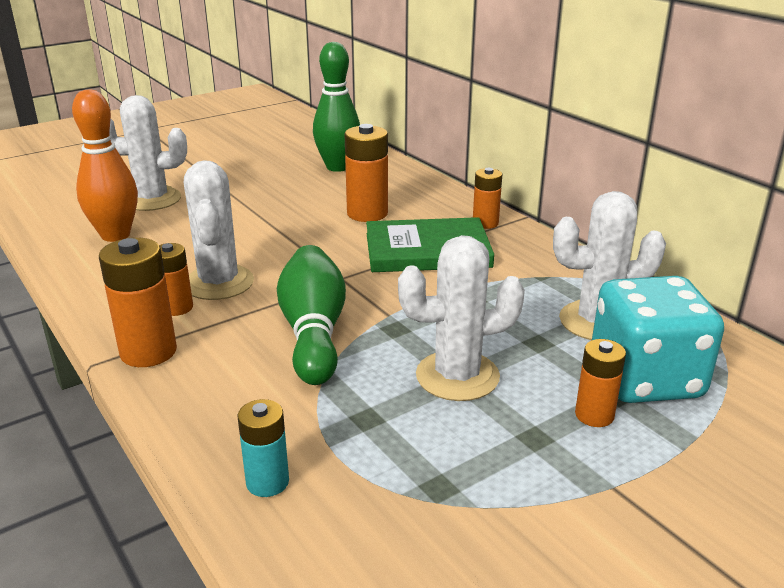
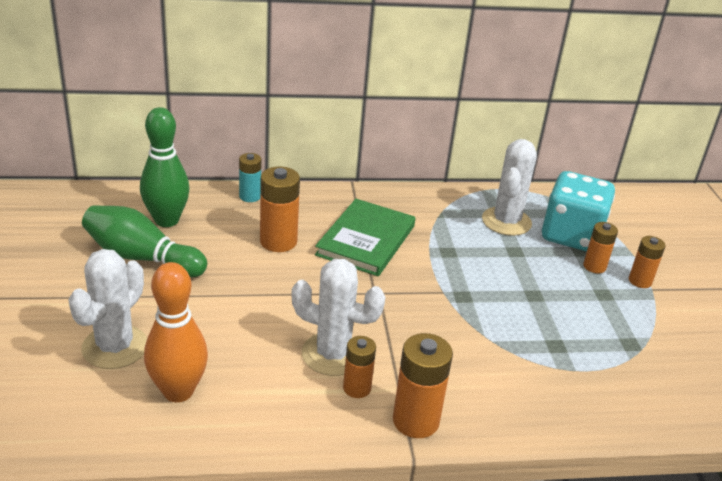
camera: 65 degrees left, 5 degrees up
(267, 482) = (599, 406): turquoise battery -> turquoise battery (250, 196)
(313, 332) = (443, 332): green bowling pin -> green bowling pin (141, 257)
(457, 376) = (532, 294): white cactus -> none
(485, 223) = (347, 200): orange battery -> orange battery (640, 281)

